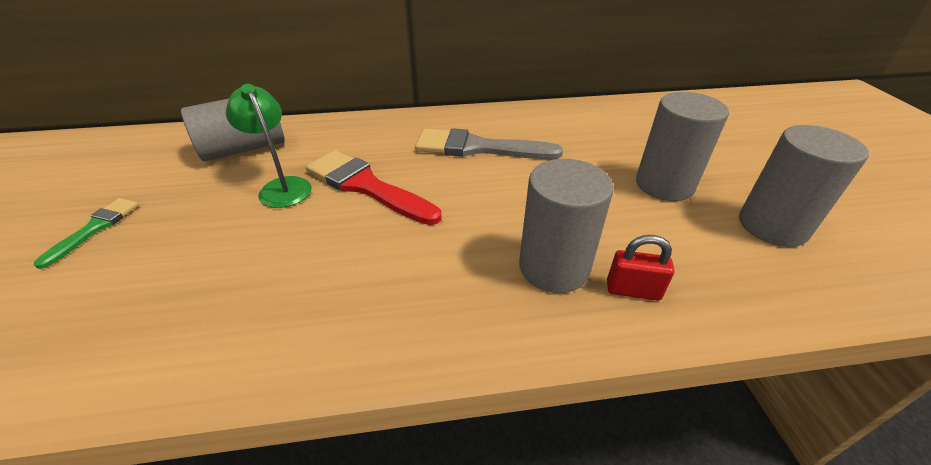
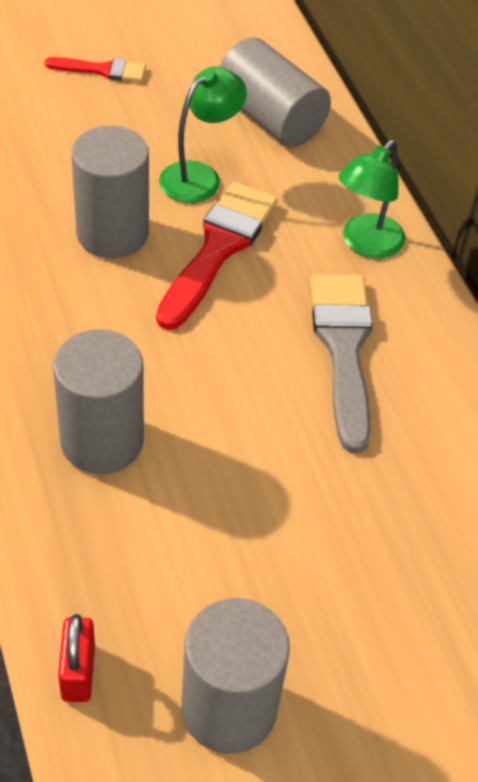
camera: 75 degrees right, 10 degrees up
(95, 228) = (102, 70): green brush -> red brush
(391, 129) = (366, 244): none -> green lamp
(633, 290) = (75, 516): red padlock -> red padlock (78, 672)
(664, 185) = (305, 583): grey cylinder -> grey cylinder (112, 233)

